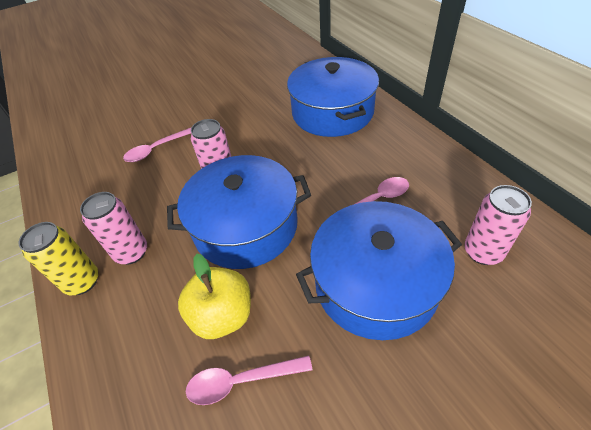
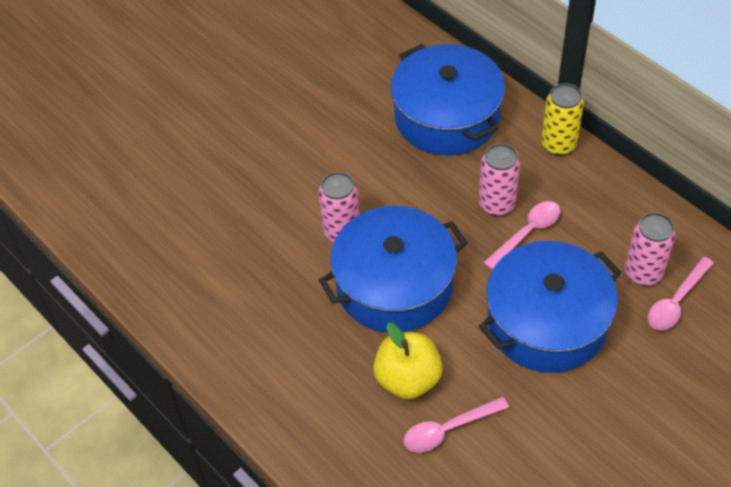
camera: 15 degrees left, 5 degrees up
(82, 282) = (241, 375): yellow can -> yellow can (558, 144)
(131, 252) = (279, 335): pink can -> pink can (496, 204)
(156, 149) = (237, 201): pink spoon -> pink spoon (676, 301)

